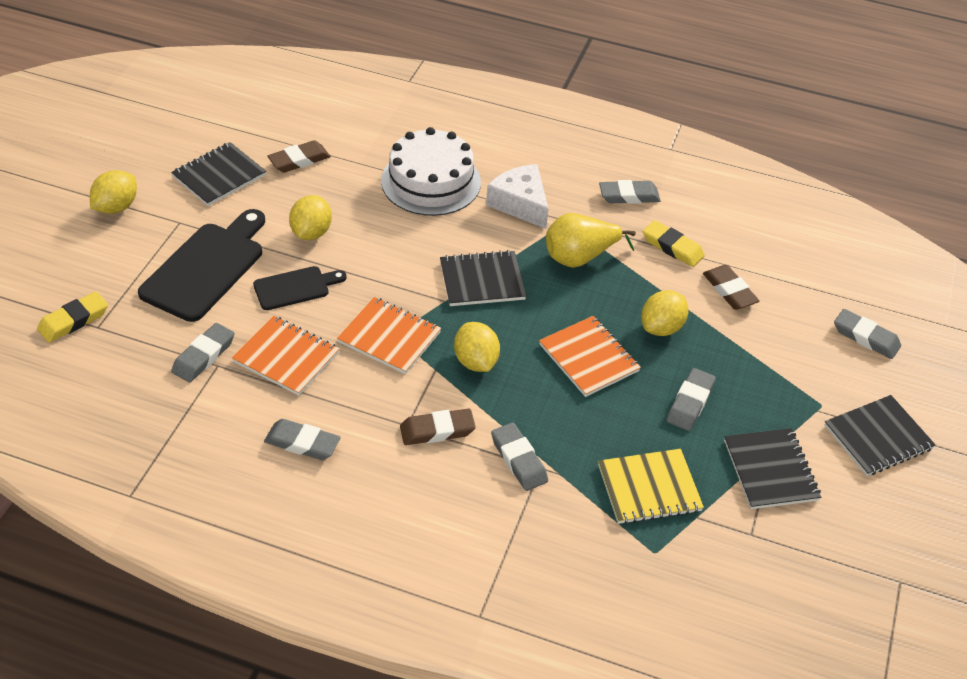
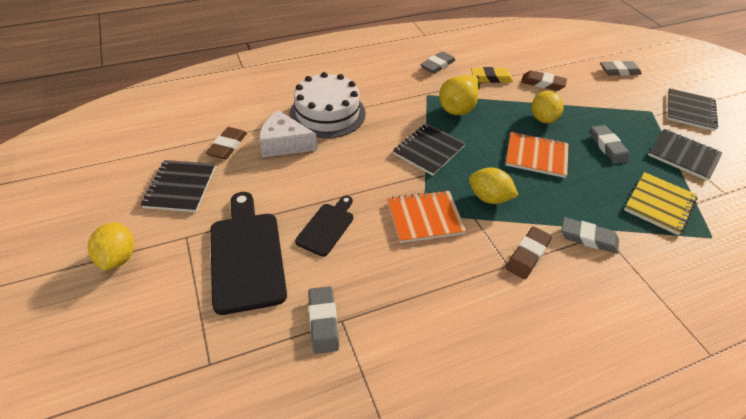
camera: 40 degrees left, 0 degrees up
(73, 320) = (181, 375): yellow eraser -> none
(286, 357) = (381, 278): orange notebook -> none
(302, 443) = (468, 330): grey eraser -> none
(311, 233) = (292, 185): yellow lemon -> none
(520, 204) = (392, 98): white cheese -> white cheese (284, 144)

